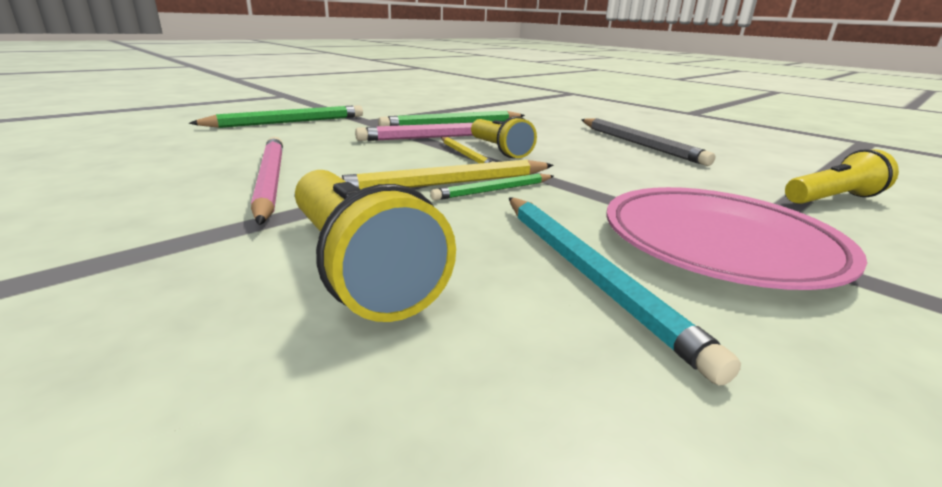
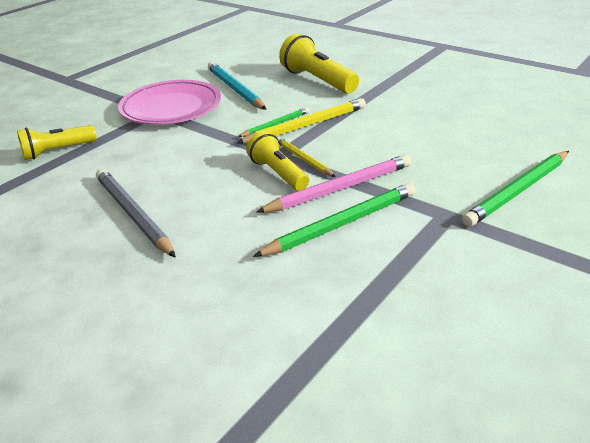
camera: 175 degrees right, 10 degrees up
(270, 181) = (405, 111): pink pencil -> none

